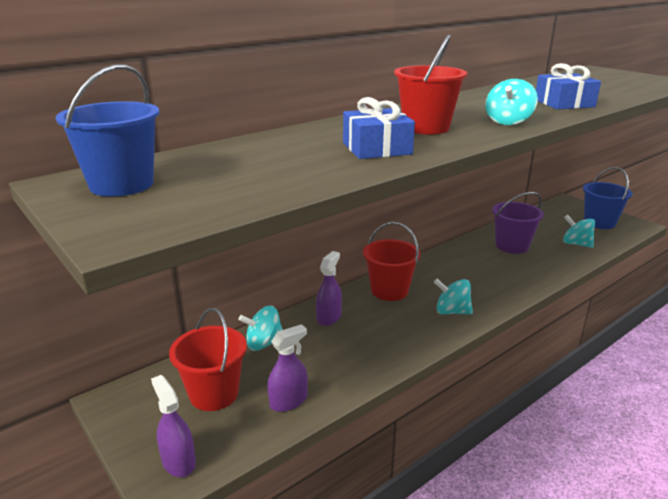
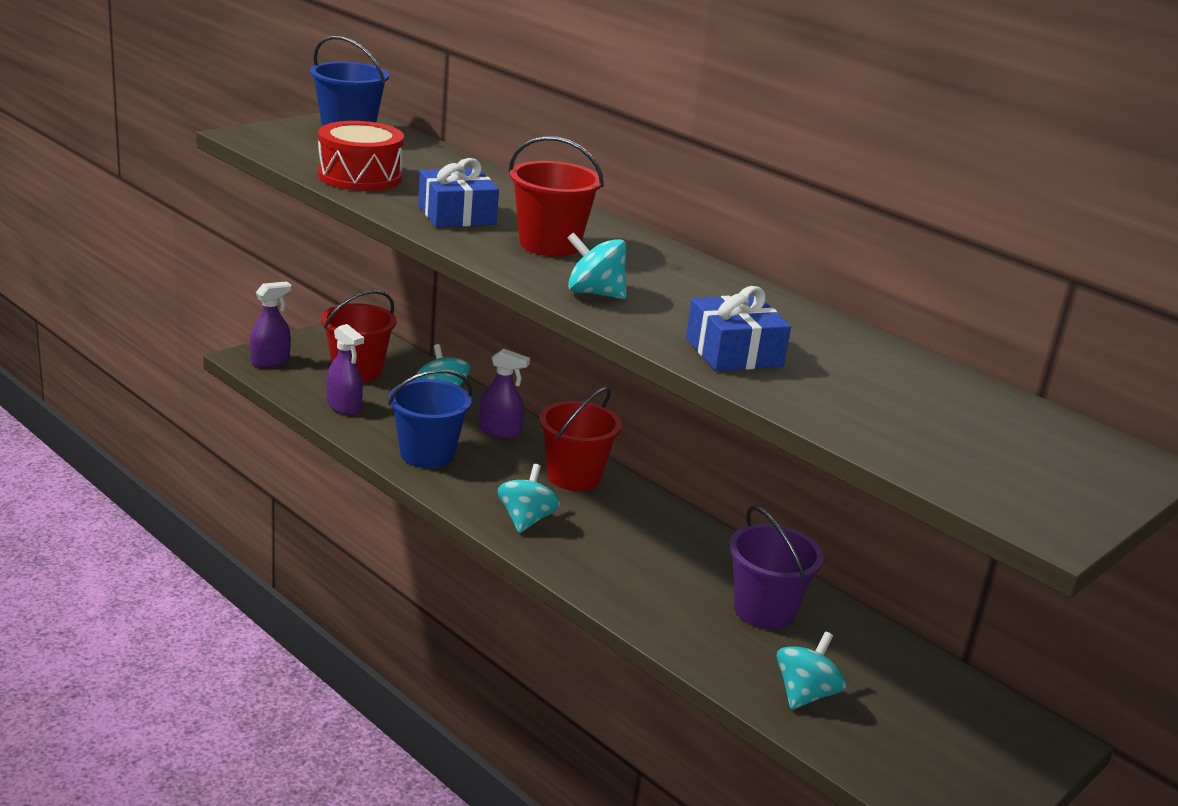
camera: 80 degrees right, 0 degrees up
(282, 178) = (360, 176): none -> red drum
(599, 222) = (939, 759): blue bucket -> blue bucket (427, 454)

